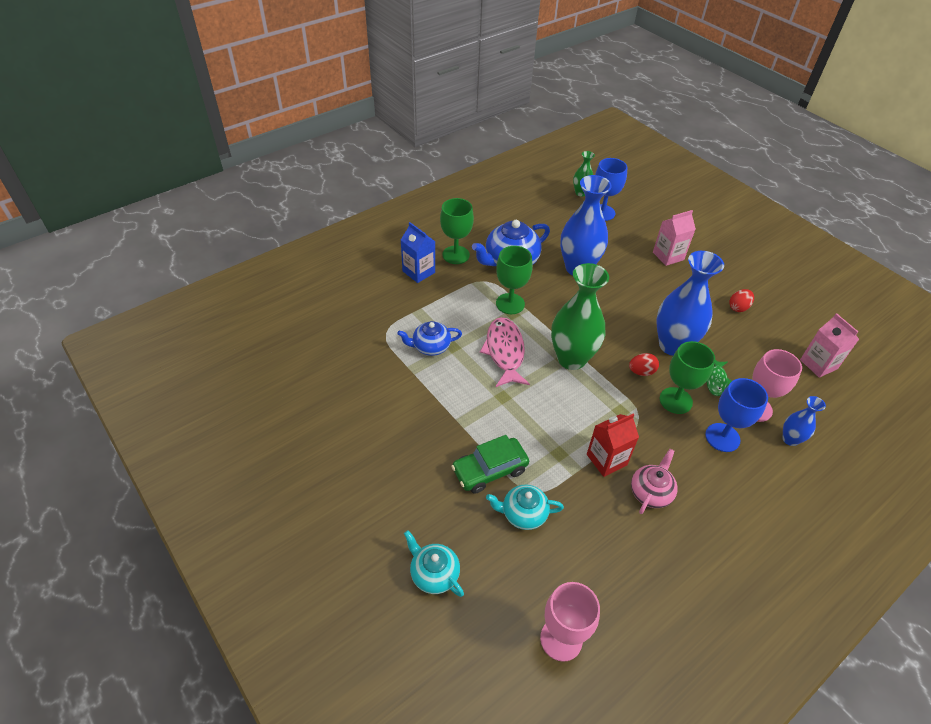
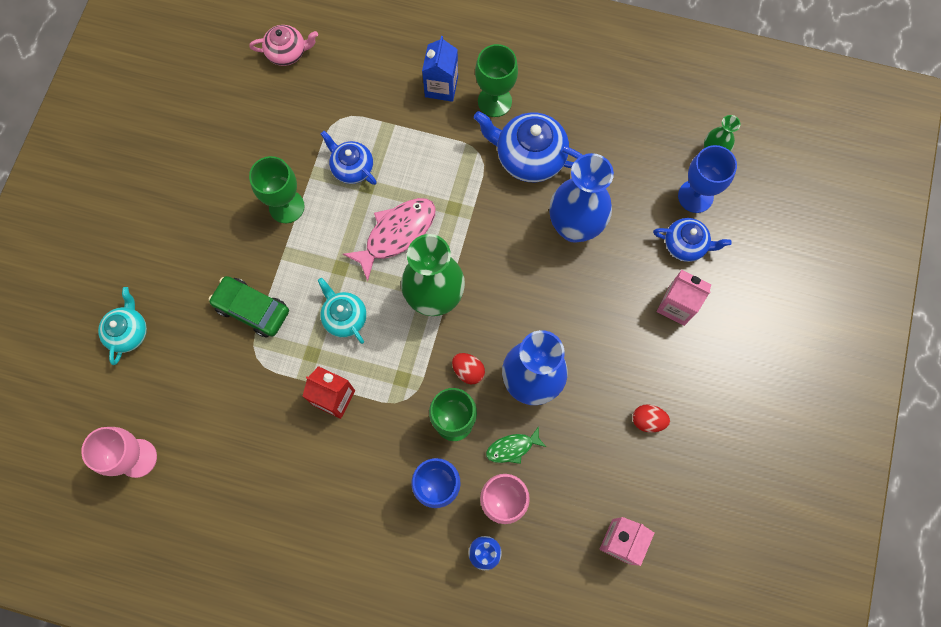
camera: 55 degrees right, 25 degrees up
(510, 304) = (465, 197): green goblet -> green goblet (286, 206)
(523, 514) = (228, 363): turquoise teapot -> turquoise teapot (344, 317)
(630, 232) = (685, 245): none -> blue teapot
(651, 492) = (325, 454): pink teapot -> pink teapot (287, 52)

